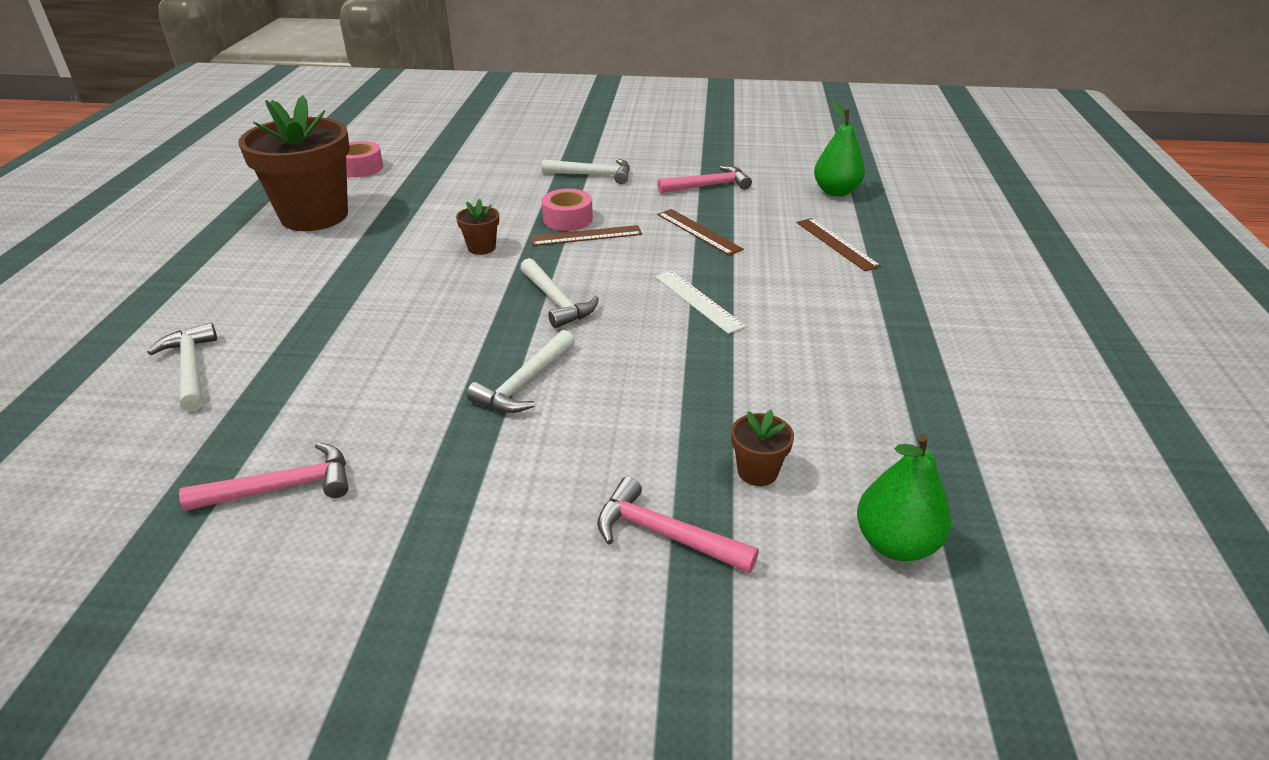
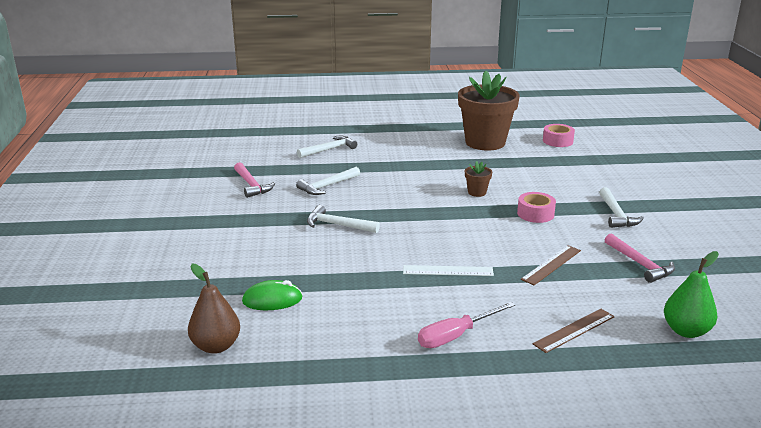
camera: 80 degrees right, 10 degrees down
(556, 301) = (424, 223): white hammer -> white hammer (327, 186)
(586, 236) = (515, 223): brown ruler -> none
(665, 534) = (224, 275): pink hammer -> none
(698, 301) = (448, 271): white ruler -> white ruler turned 45 degrees clockwise
(757, 472) = (272, 300): brown flower pot -> green mouse
(851, 316) = (456, 336): none -> pink screwdriver
(895, 543) = (216, 346): green pear -> brown pear

